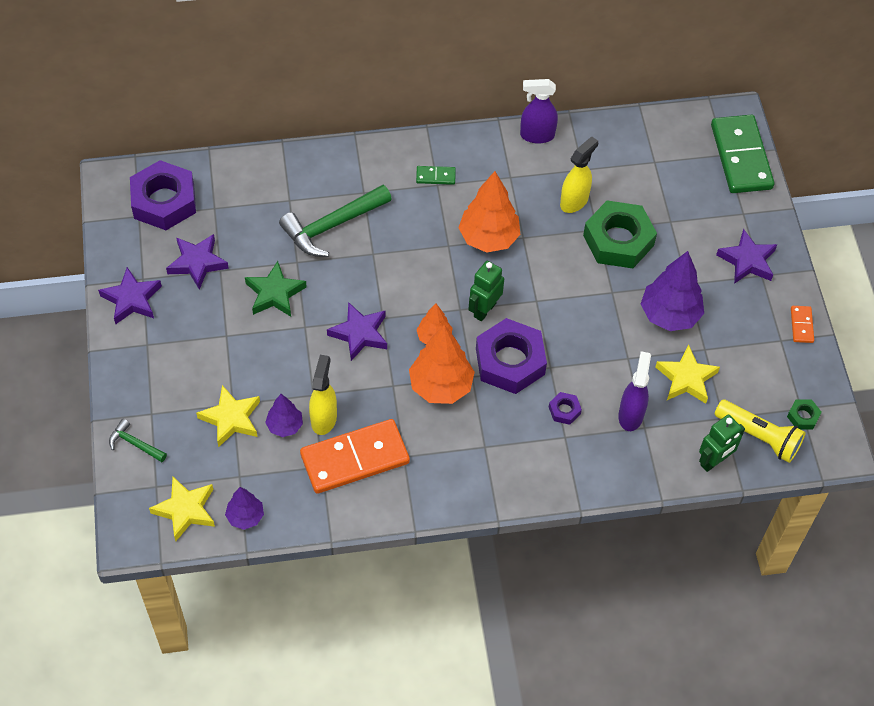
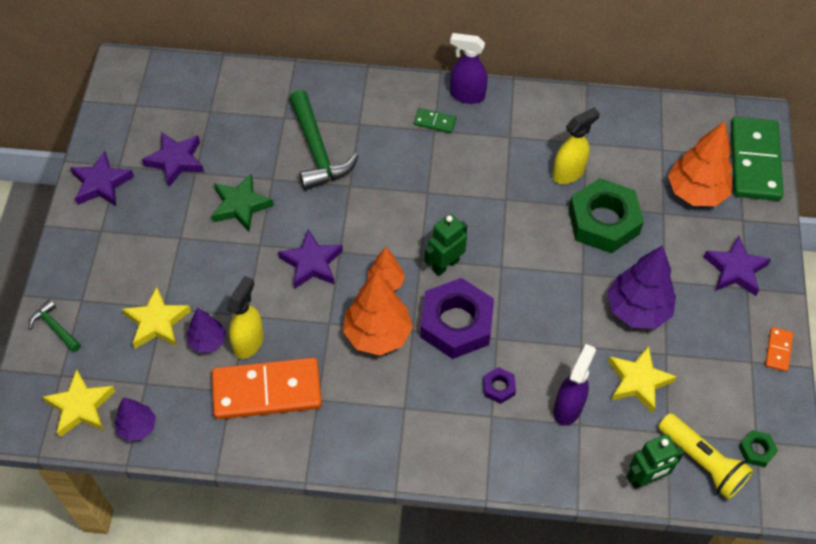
camera: 15 degrees right, 0 degrees up
(164, 201) = (164, 96): purple nut -> none
(332, 226) = (317, 151): green hammer -> green hammer turned 90 degrees counterclockwise
(489, 238) = (470, 193): orange tree -> orange tree (696, 192)
(536, 135) = (548, 101): purple spray bottle -> purple spray bottle (466, 95)

